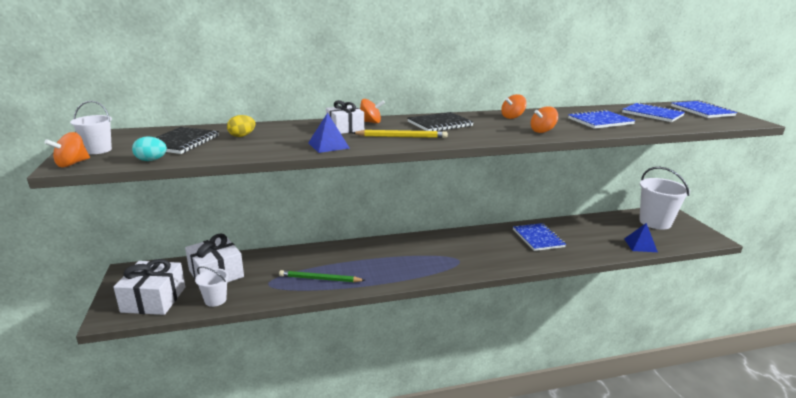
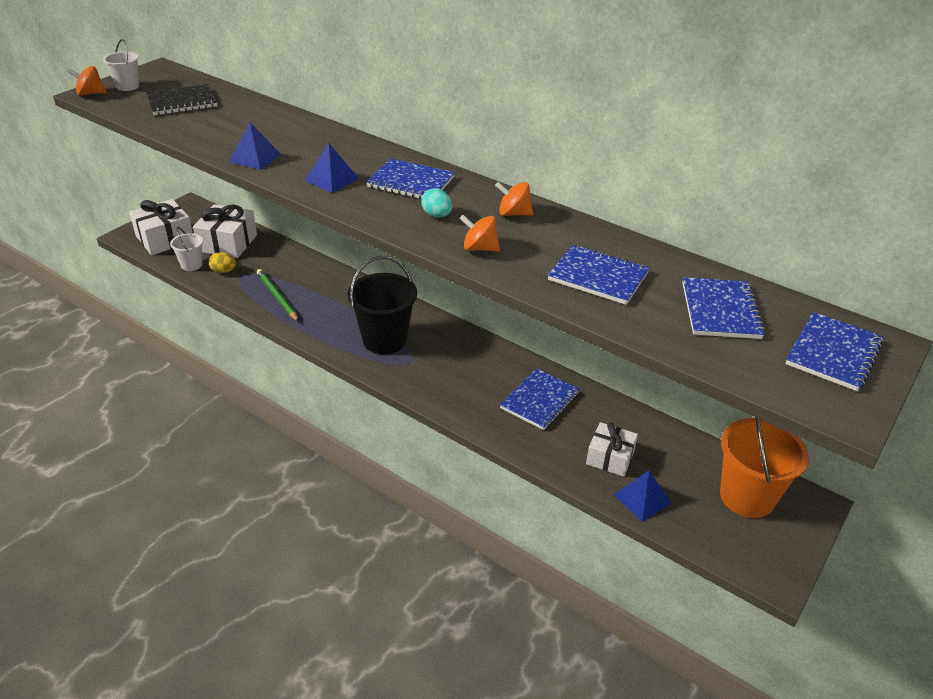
camera: 50 degrees right, 15 degrees up
(151, 160) = (128, 113): turquoise egg -> turquoise egg (437, 215)
(242, 136) = (230, 114): yellow egg -> yellow egg (224, 271)
(345, 128) = (318, 144): white gift -> white gift (610, 457)
(370, 122) = (359, 147): orange spinning top -> none
(401, 137) = (332, 179): yellow pencil -> blue pyramid
(425, 259) = (384, 340): none -> black bucket
(440, 124) = (411, 182): black notebook -> blue notebook
(655, 222) = (746, 497): white bucket -> orange bucket

